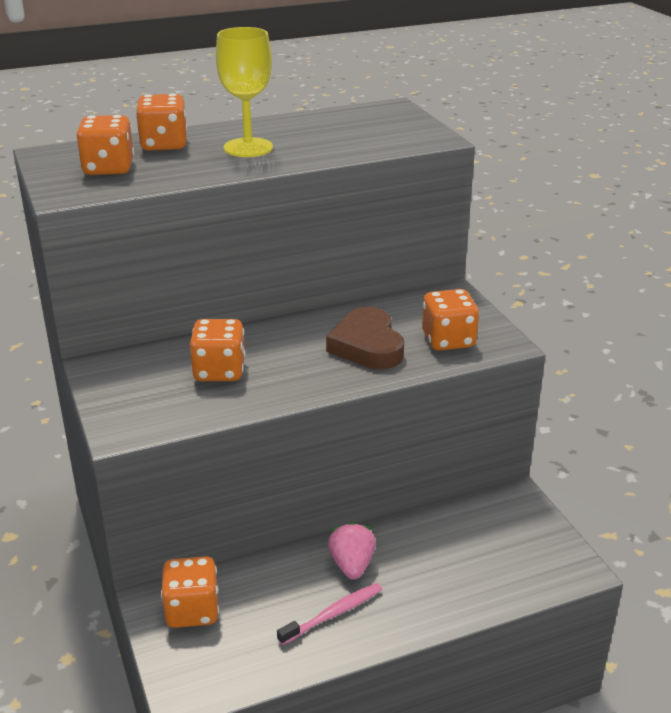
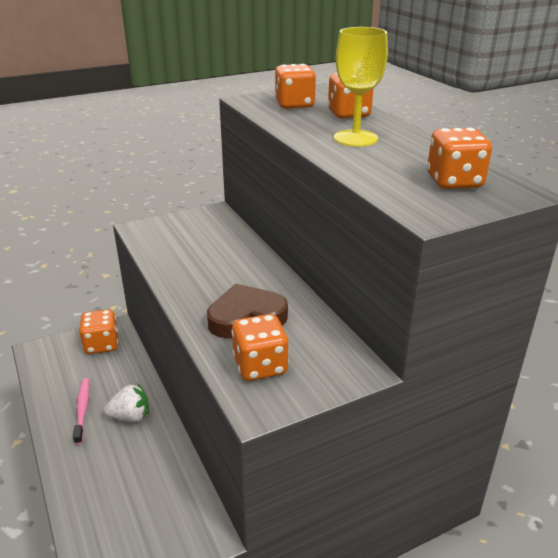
camera: 85 degrees right, 0 degrees up
(219, 371) = (206, 253): orange dice -> orange dice (454, 181)
(333, 614) = (82, 409): pink toothbrush -> pink toothbrush turned 150 degrees counterclockwise
(352, 565) = (130, 416): pink strawberry -> white strawberry

